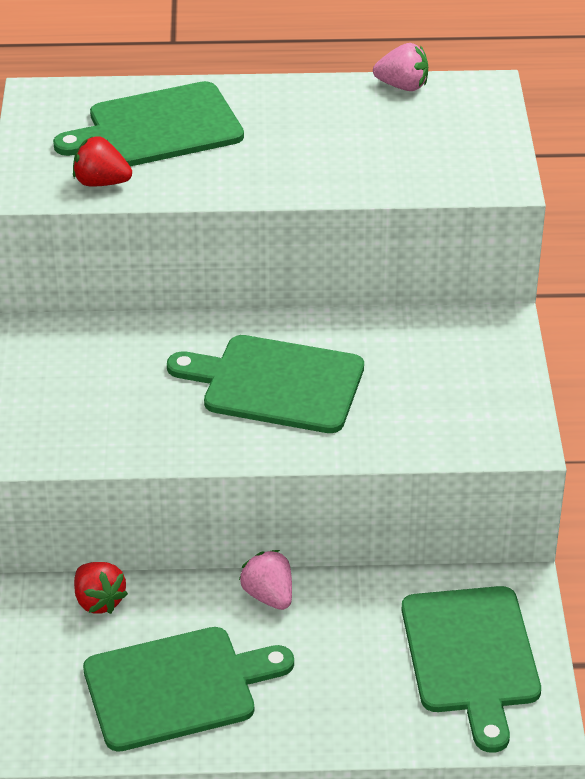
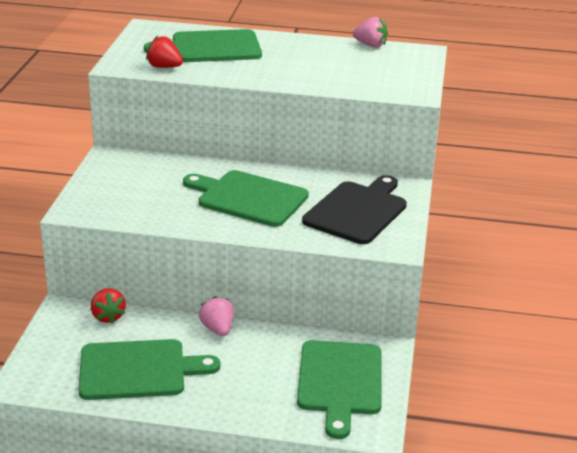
camera: 10 degrees right, 10 degrees down
(444, 383) = (357, 211): none -> black cutting board

